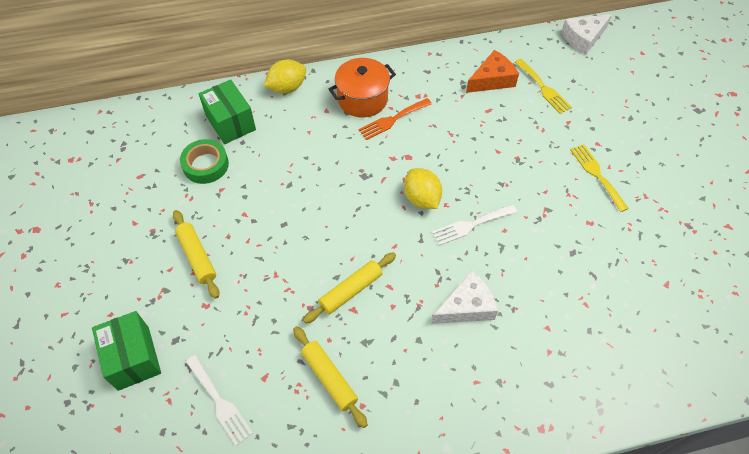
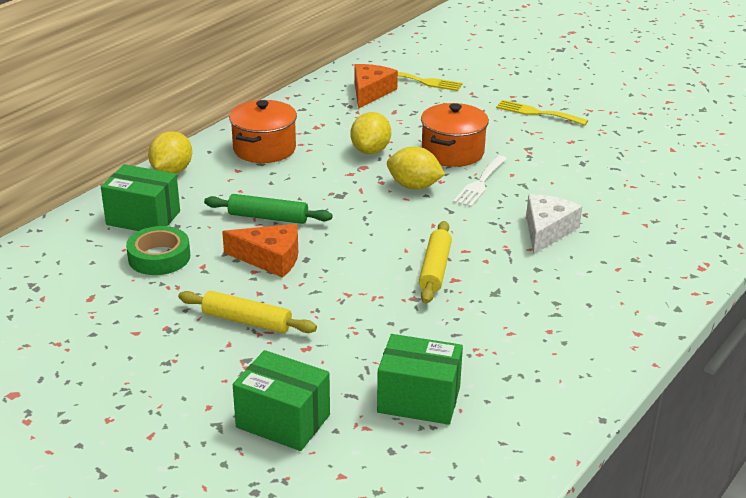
camera: 40 degrees left, 25 degrees down
(220, 402) = (419, 400): white fork -> green box
(263, 209) = (270, 258): none -> orange cheese
(300, 169) = (268, 217): none -> green rolling pin
(329, 378) = (496, 330): yellow rolling pin -> none
(392, 120) = (314, 150): orange fork -> none
(430, 143) = (370, 150): none -> yellow lemon
(485, 179) = (452, 152): none -> orange pot
(583, 38) = (413, 41): white cheese -> none

